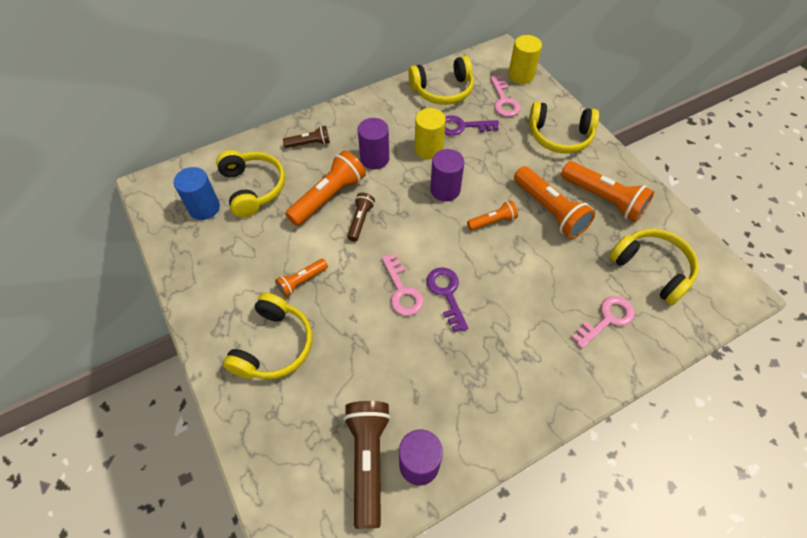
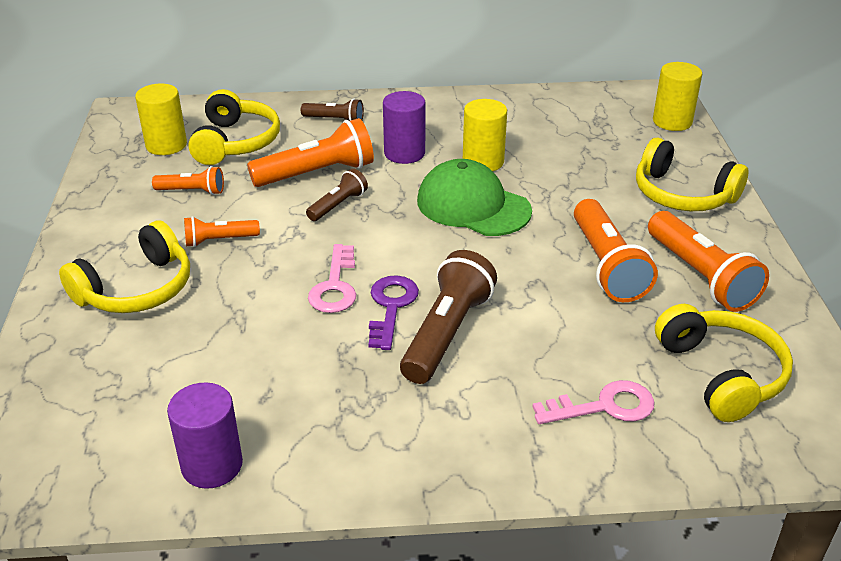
camera: 25 degrees right, 20 degrees down
(204, 208) = (166, 145): blue cylinder -> yellow cylinder
(368, 461) = (152, 437): brown flashlight -> brown flashlight (447, 333)
(443, 90) = (548, 111): yellow headphones -> none
(445, 190) = (473, 206): purple cylinder -> green cap
(462, 126) = (547, 151): purple key -> none
(492, 221) = (514, 254): orange flashlight -> orange flashlight (192, 191)
(504, 101) = (626, 141): pink key -> none

